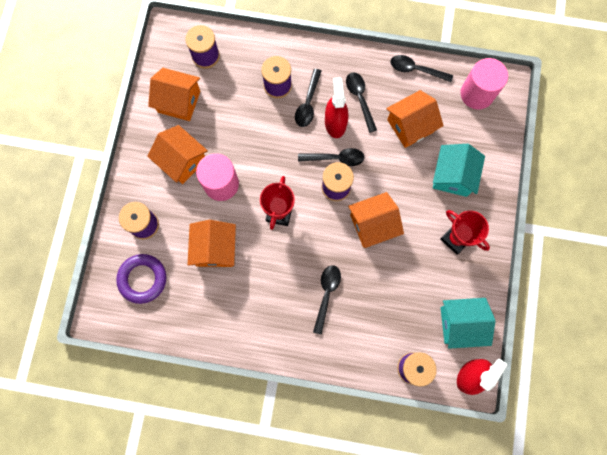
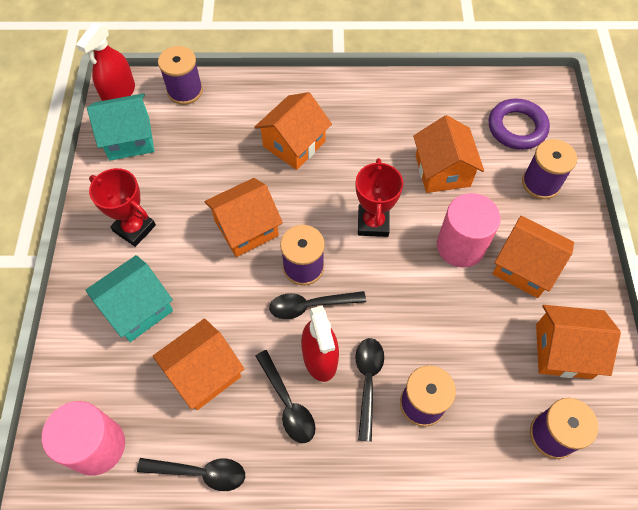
camera: 170 degrees right, 15 degrees down
(326, 294) = (294, 144): black spoon -> orange house
(453, 176) = (138, 308): turquoise house -> turquoise house turned 45 degrees clockwise

